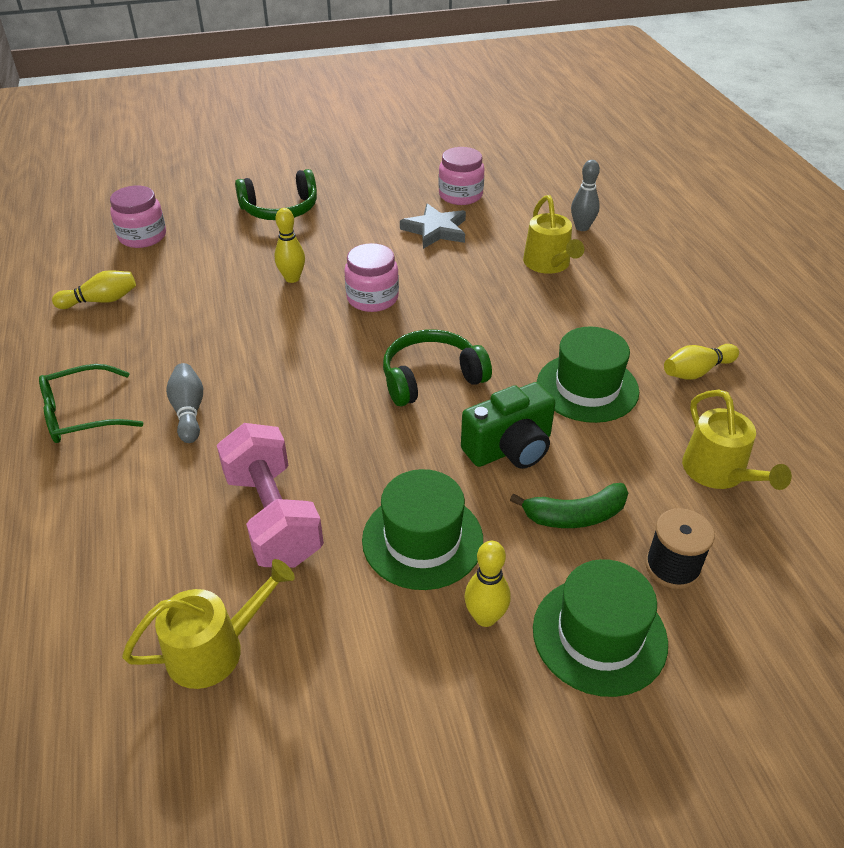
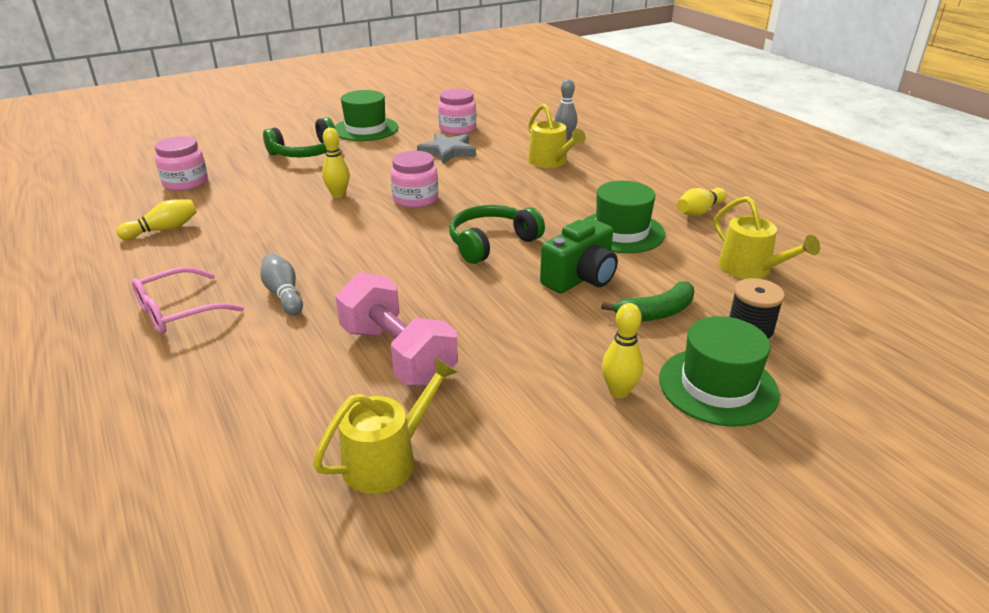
camera: 15 degrees left, 10 degrees down
(81, 415) = (178, 311): green glasses -> pink glasses
(422, 540) = (538, 349): green hat -> green hat (366, 129)

